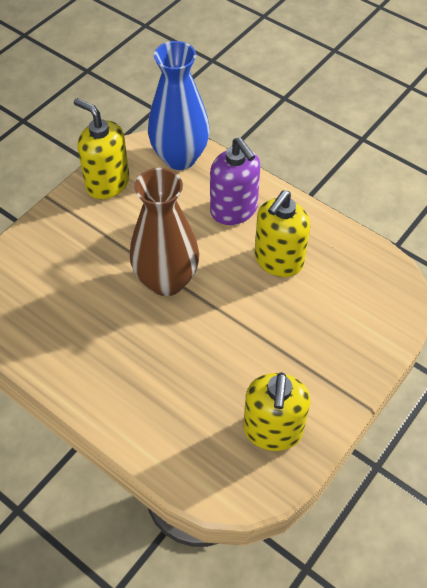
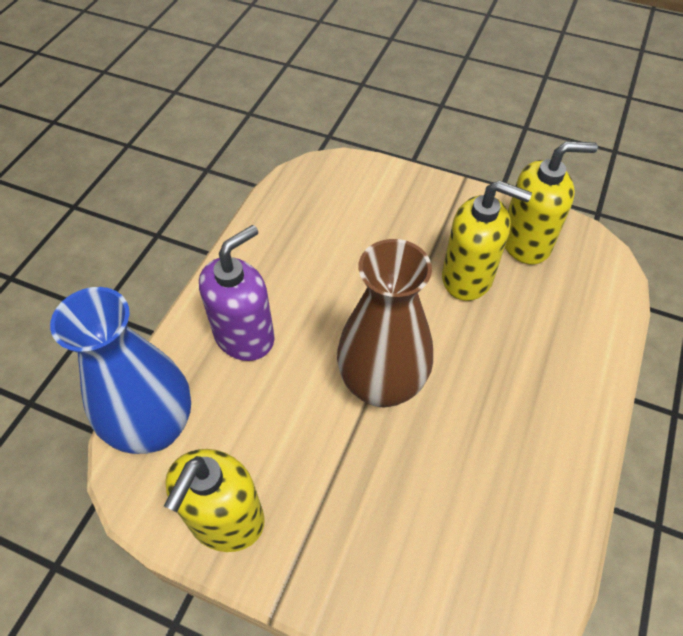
camera: 105 degrees left, 0 degrees up
(278, 260) = (313, 275): yellow soap dispenser -> yellow soap dispenser (467, 277)

